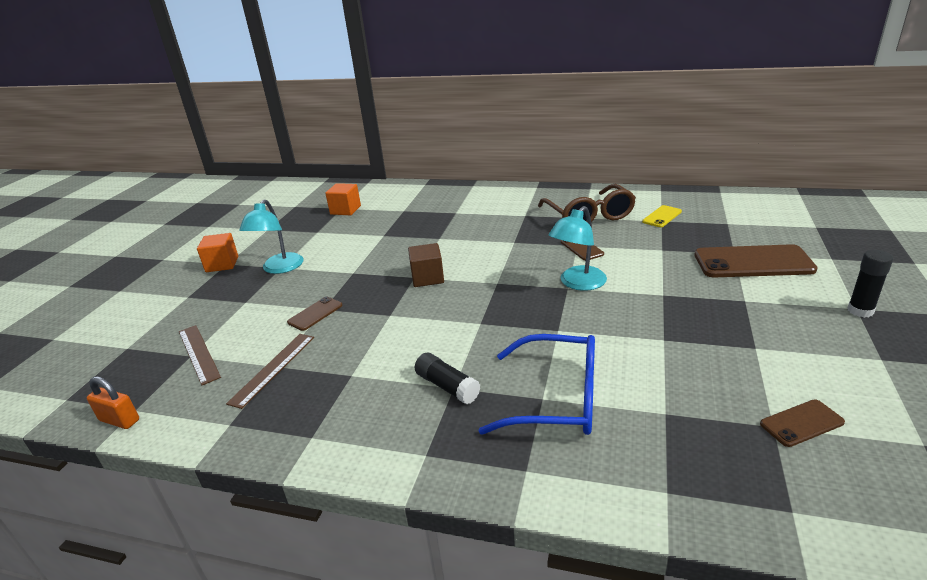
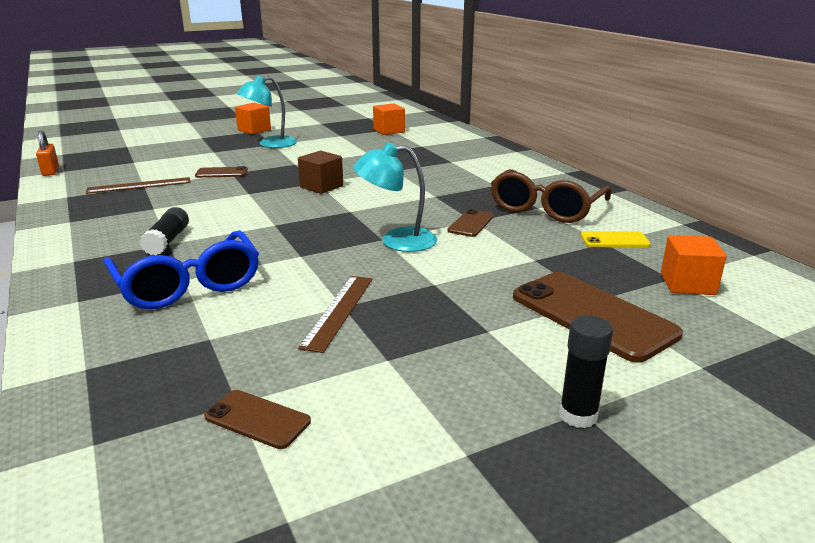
camera: 45 degrees right, 5 degrees down
(198, 353) = (138, 162): brown ruler -> brown ruler (338, 311)
(739, 222) = (687, 284): none -> orange cube

